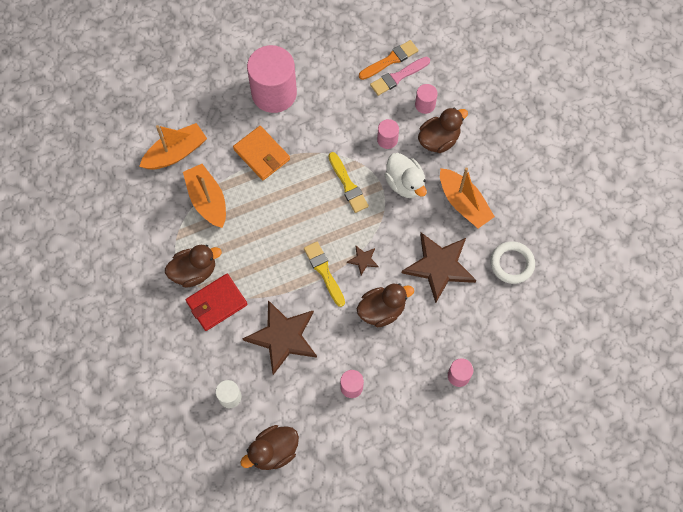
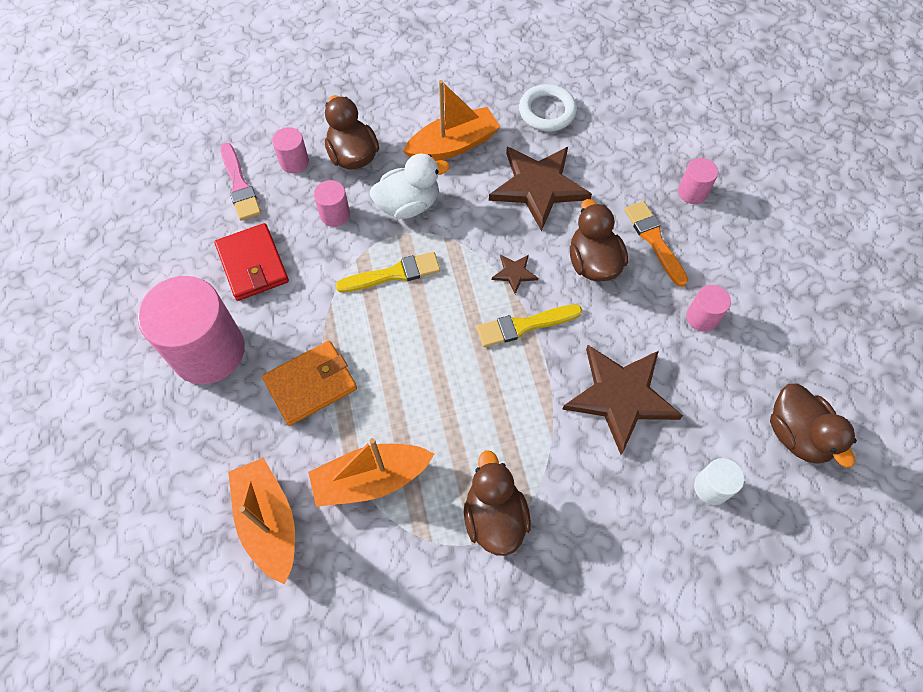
camera: 80 degrees left, 5 degrees down
(216, 303) = (554, 487): red wallet -> red wallet (253, 264)
(390, 60) = (209, 190): orange brush -> orange brush (654, 240)

